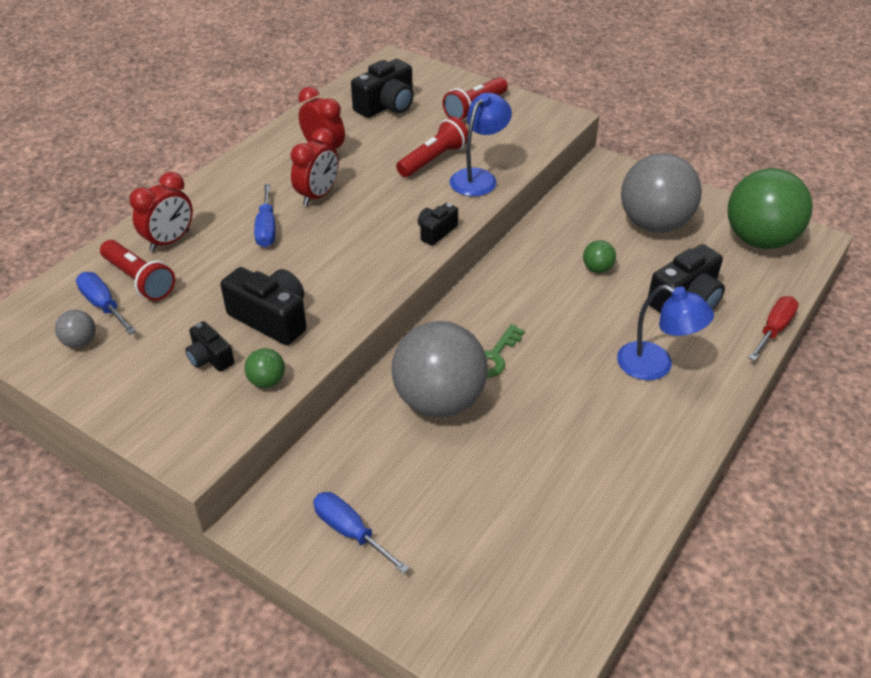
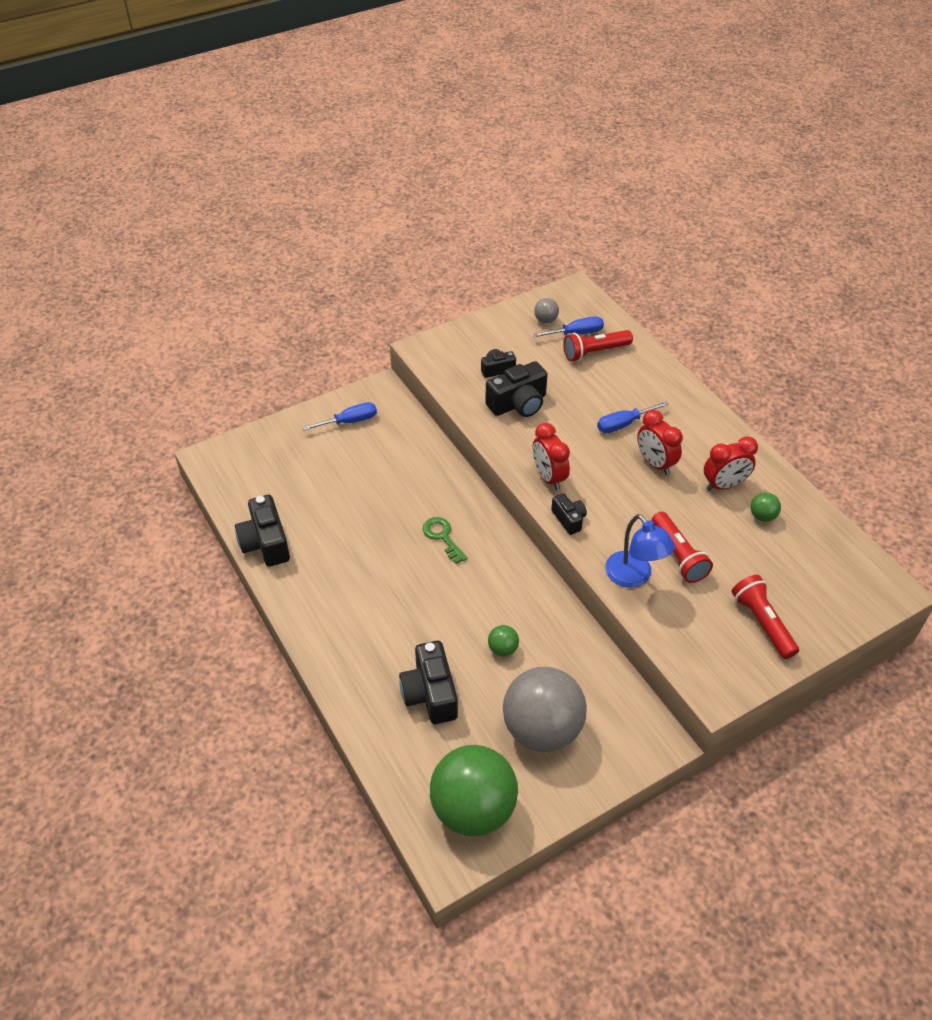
camera: 115 degrees right, 5 degrees up
(170, 241) = (633, 373): red clock -> red clock (549, 477)
(266, 228) = (623, 424): blue screwdriver -> blue screwdriver turned 45 degrees counterclockwise
(267, 381) = (460, 389): green ball -> green ball (762, 516)
(386, 106) = (792, 553): black camera -> black camera (265, 543)
(439, 401) = (420, 492): grey ball -> none
(655, 366) = (373, 629): blue lamp -> none
(774, 329) = (358, 737): red screwdriver -> none

